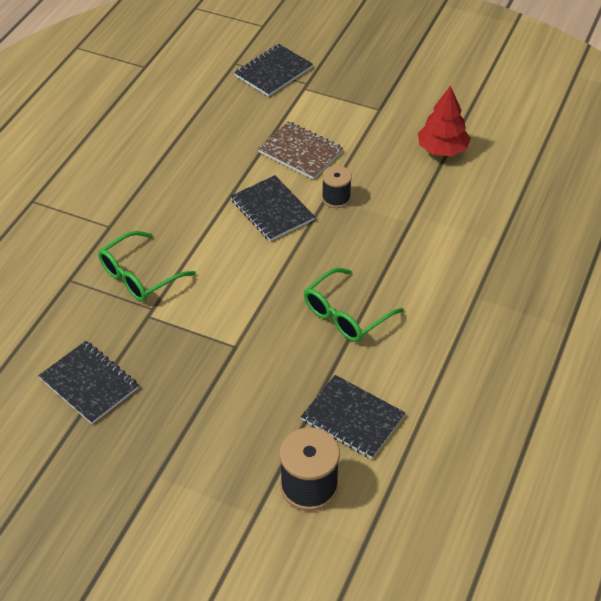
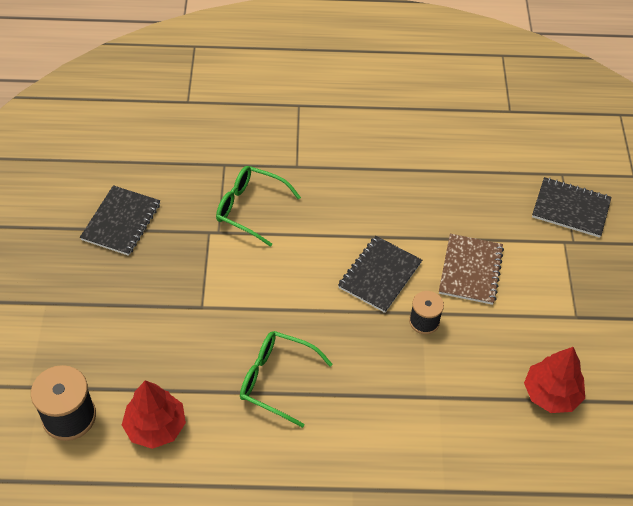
camera: 65 degrees right, 5 degrees up
(352, 418) = (155, 426): black notebook -> red tree

